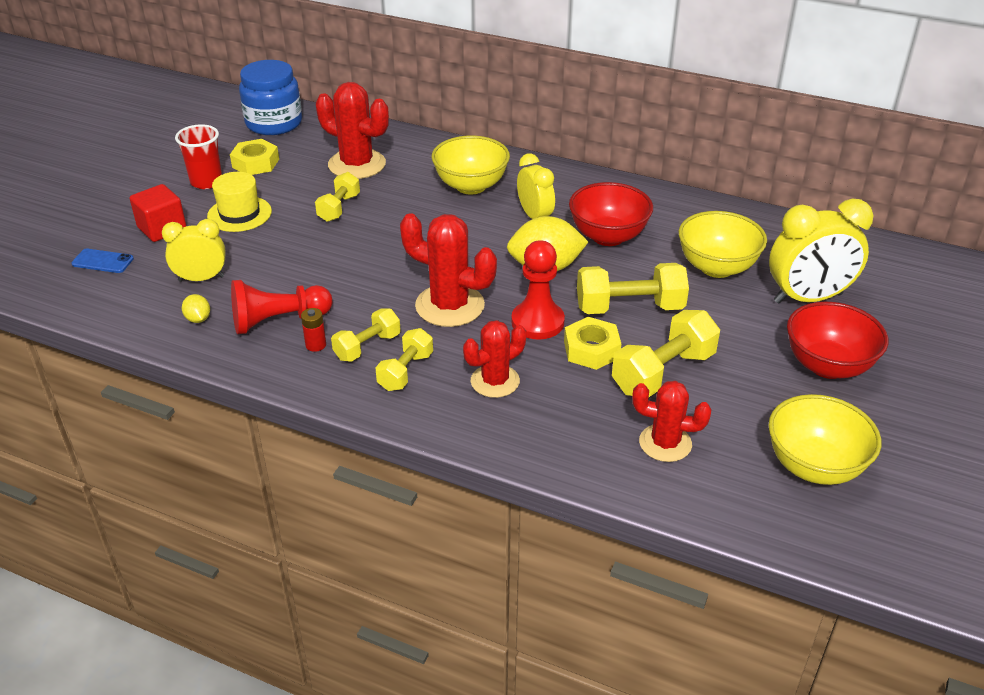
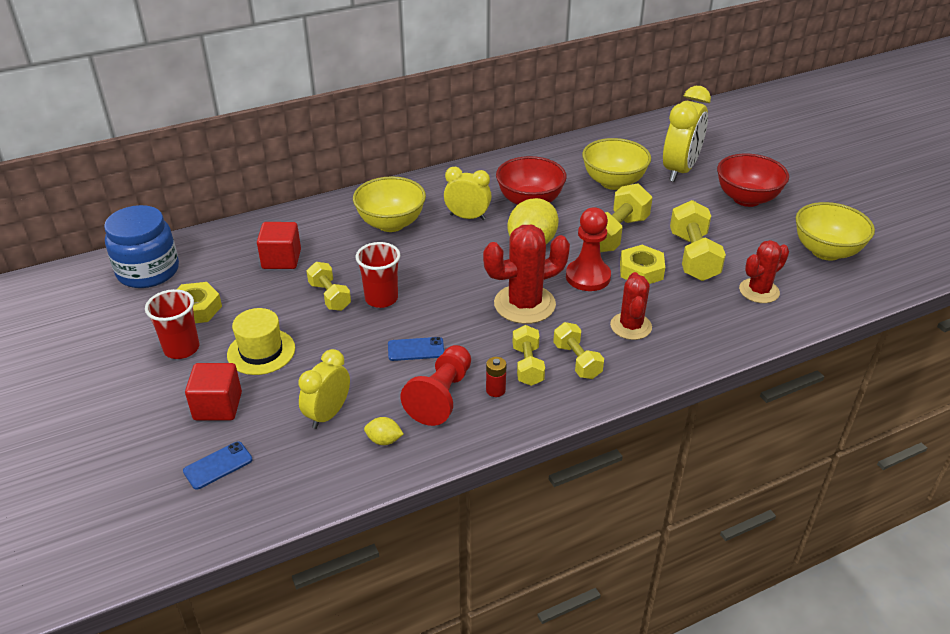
camera: 50 degrees left, 0 degrees up
(322, 280) = (416, 349): none -> blue phone
(357, 164) = (281, 259): red cactus -> red cube
(365, 232) = (381, 299): none -> red cup

